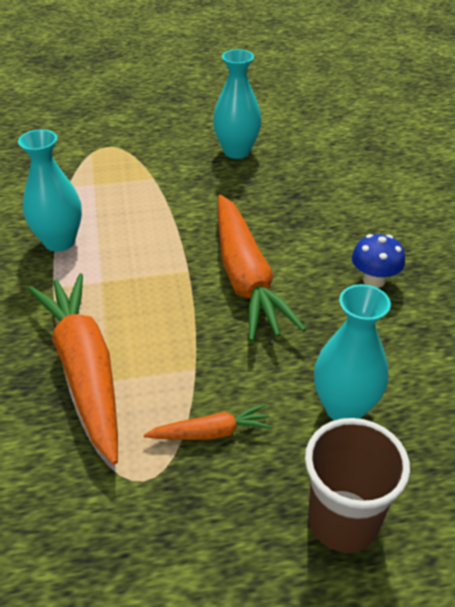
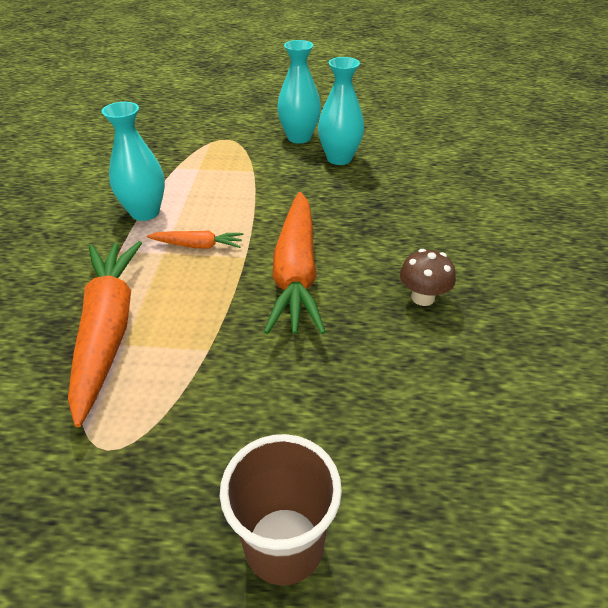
camera: 15 degrees right, 0 degrees up
(211, 432) = (193, 416): orange carrot -> orange carrot (198, 245)
(344, 408) = (337, 421): turquoise vase -> turquoise vase (299, 137)
(374, 280) = (423, 297): blue mushroom -> brown mushroom

